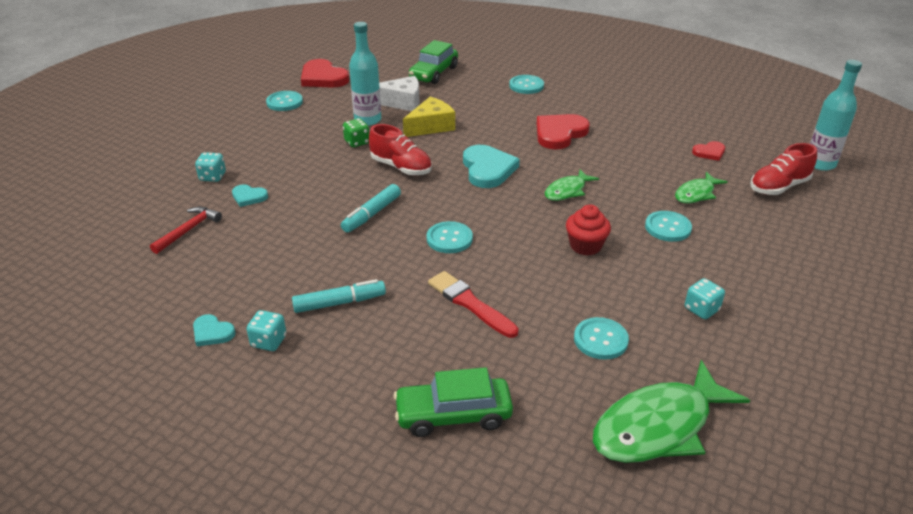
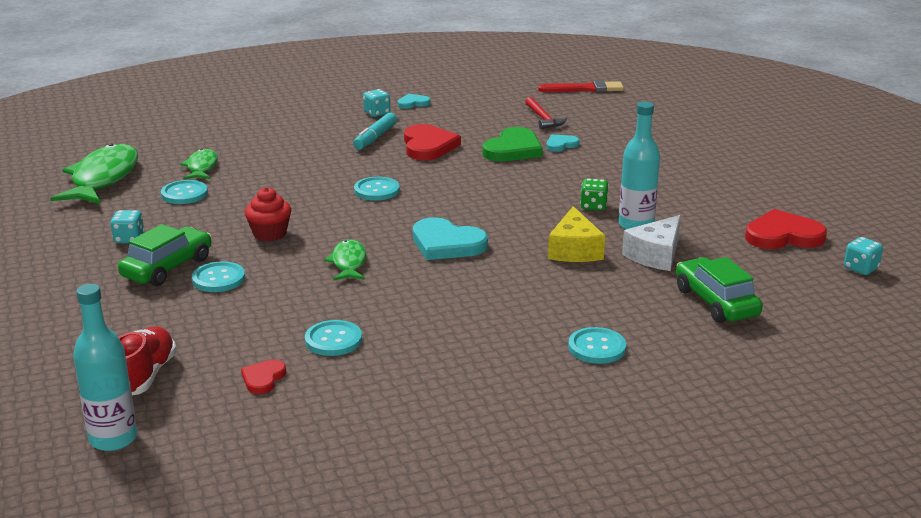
camera: 130 degrees right, 10 degrees down
(213, 177) = (615, 140): turquoise dice -> turquoise dice (860, 268)
(284, 102) = (736, 200): turquoise button -> turquoise button (333, 340)
(284, 214) = (513, 149): none -> green heart
(371, 214) = (460, 176): turquoise marker -> none
(401, 167) = (514, 209): red shoe -> none
(453, 415) = (227, 136): green car -> green car (167, 268)
(470, 304) = (296, 171): red brush -> red brush (584, 89)
(559, 133) = (450, 310): red heart -> red heart (428, 146)
(696, 194) = (226, 322): green fish -> green fish (201, 167)

